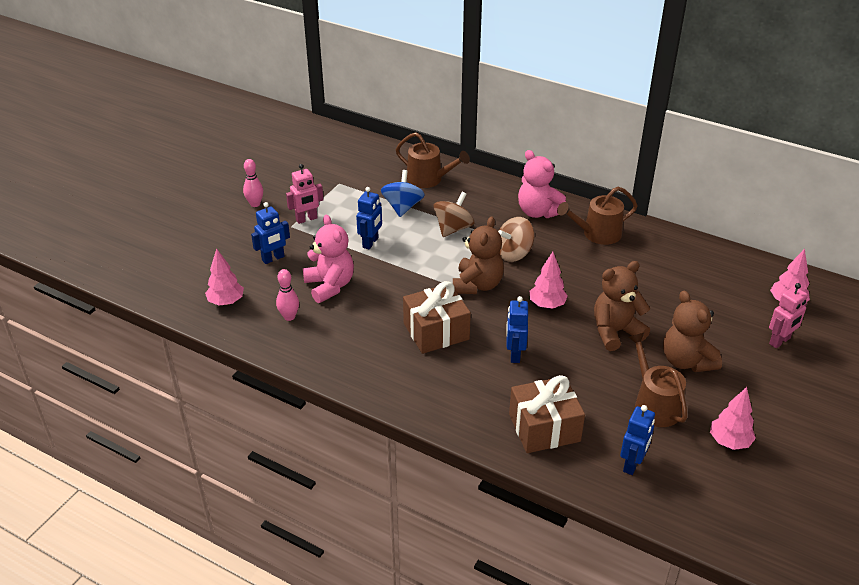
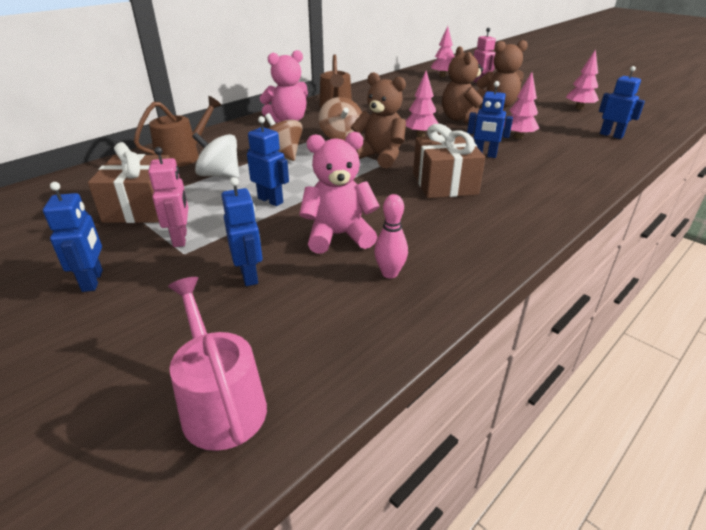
camera: 75 degrees left, 5 degrees down
(171, 278) = (221, 403): none -> pink watering can
(226, 302) = (330, 333): pink tree -> pink tree (518, 137)
(255, 204) = (93, 281): pink bowling pin -> blue robot
(402, 207) = (219, 175): blue spinning top -> white spinning top
(544, 428) = (578, 157): brown gift -> brown gift (141, 207)
(654, 404) = (545, 120): brown watering can -> none

